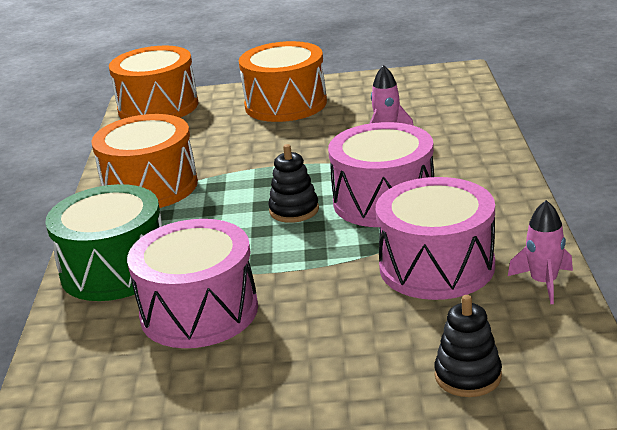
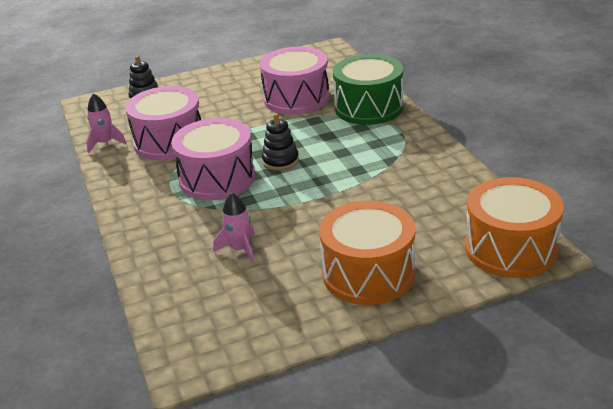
camera: 160 degrees right, 5 degrees up
(150, 187) = (409, 161): orange drum -> none

